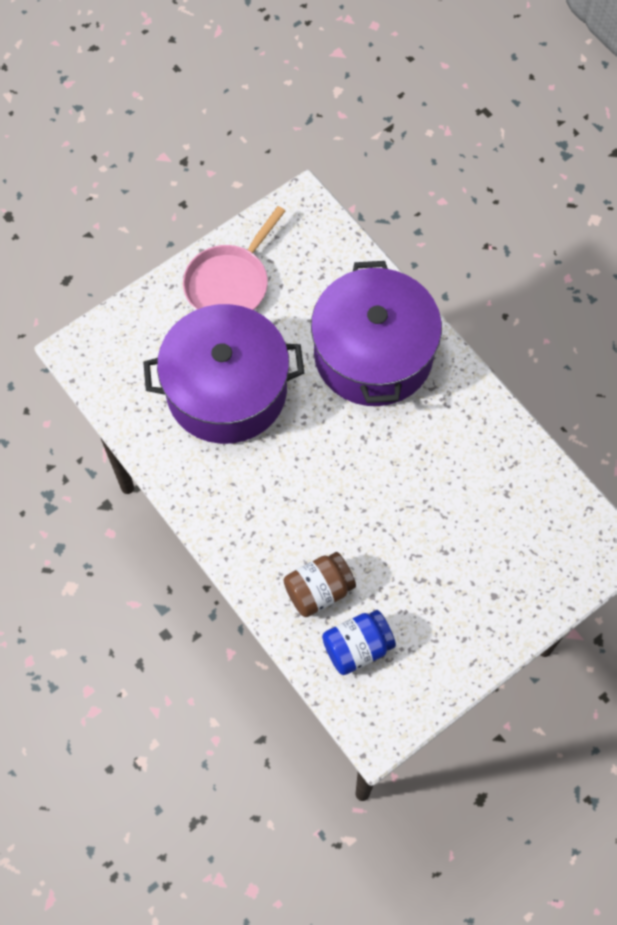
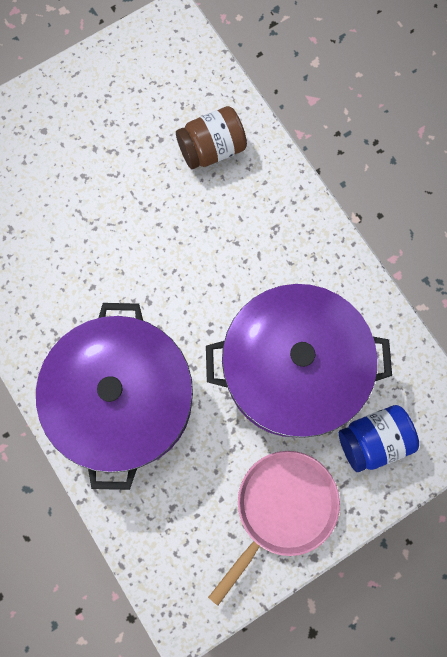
camera: 175 degrees left, 10 degrees up
(357, 647) = (181, 95): blue jar -> blue jar (373, 440)

